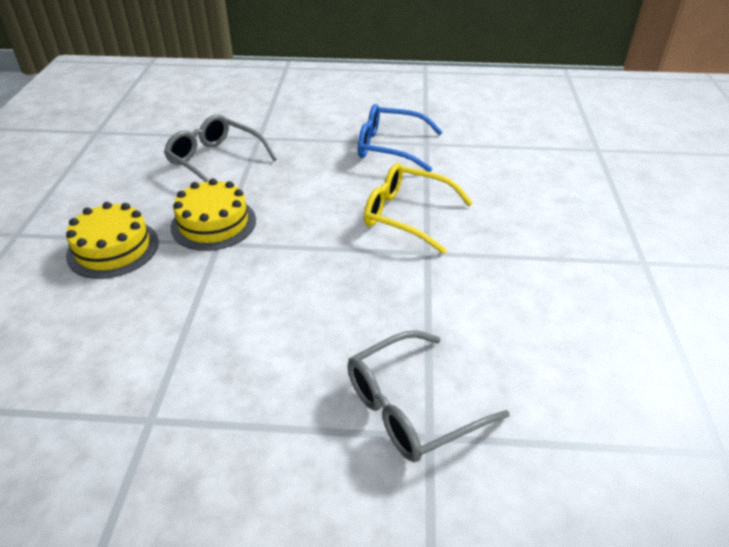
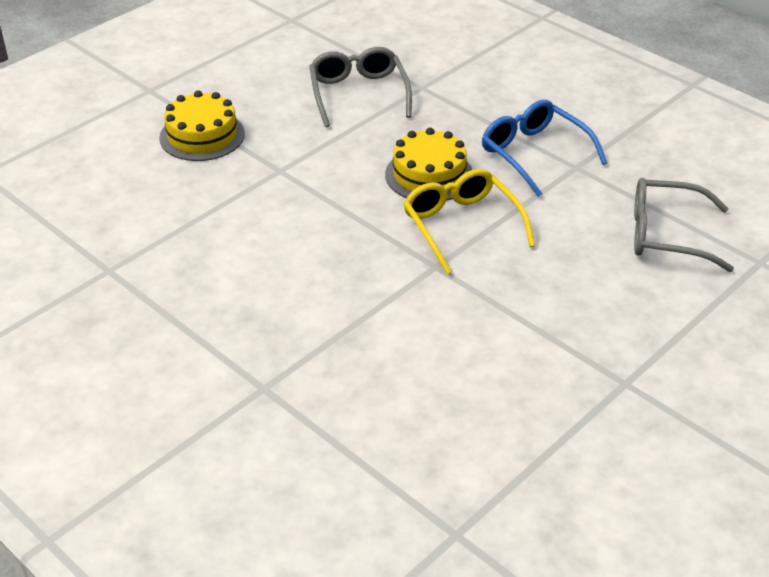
camera: 40 degrees right, 0 degrees up
(213, 223) = (294, 151): yellow cake -> yellow cake (429, 175)
(411, 407) = (275, 364): grey glasses -> grey glasses (666, 235)

